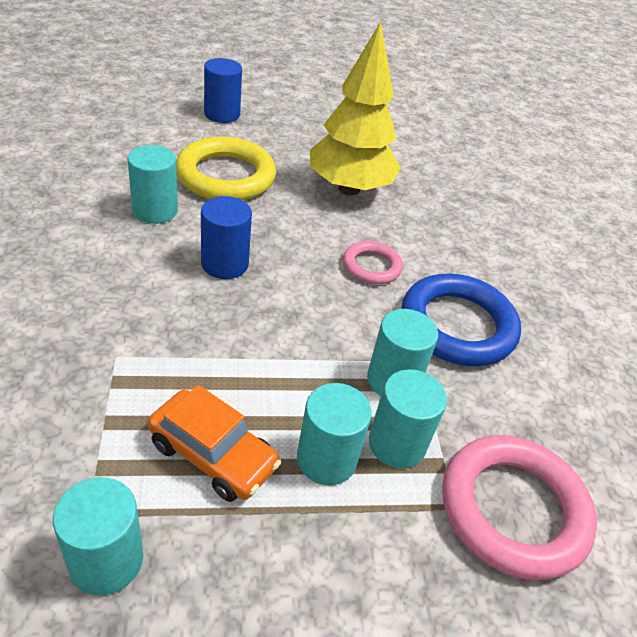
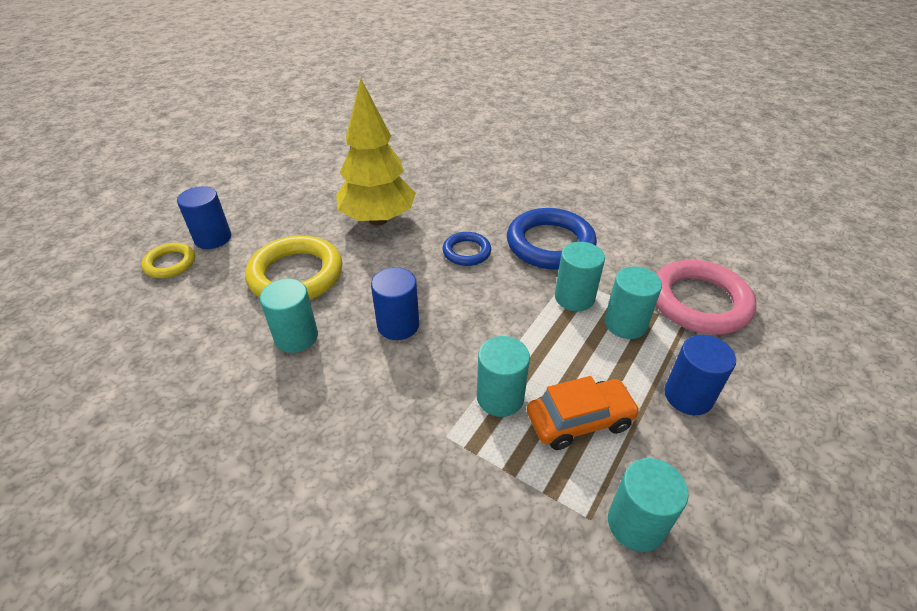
camera: 45 degrees left, 0 degrees up
(173, 109) = (170, 263): none -> yellow ring
(326, 459) = (617, 363): turquoise cylinder -> turquoise cylinder (500, 397)
(334, 551) = (688, 396): none -> blue cylinder
(371, 266) = (466, 252): pink ring -> blue ring

